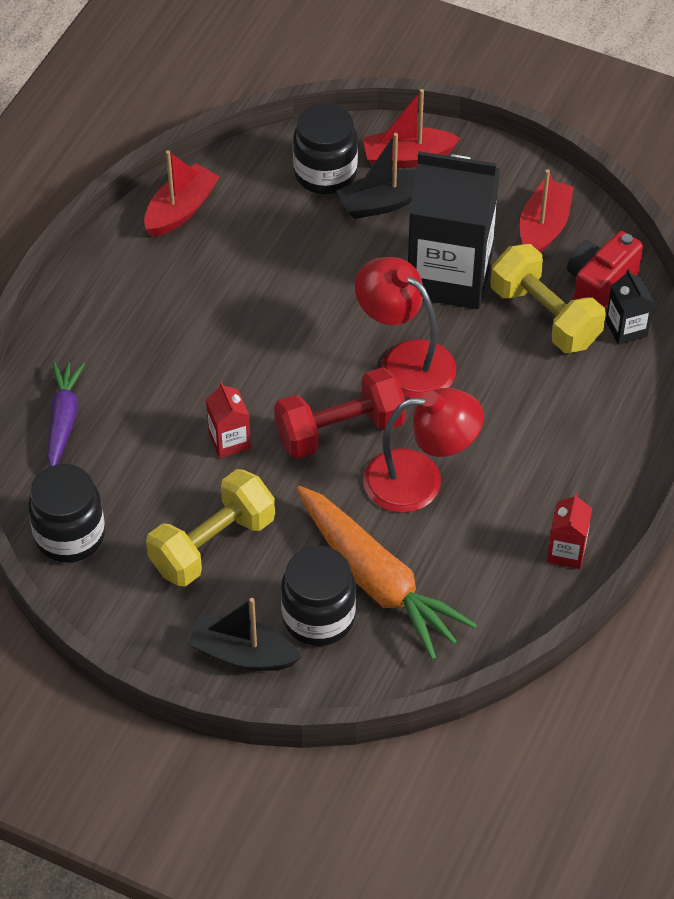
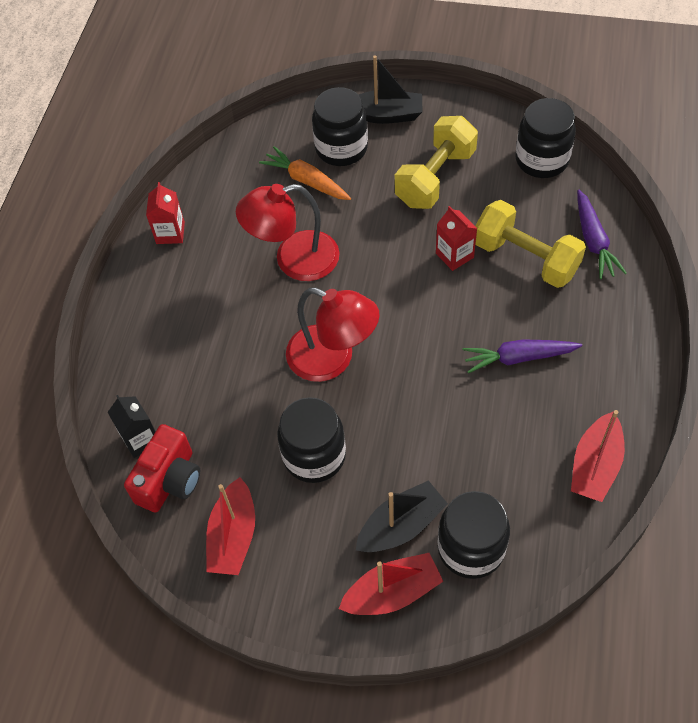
camera: 170 degrees right, 5 degrees up
(208, 318) = (518, 358): none -> purple carrot
(340, 431) = (369, 284): red dumbbell -> none
(377, 581) = (306, 181): orange carrot -> orange carrot, size x0.58
(449, 276) = (314, 456): black carton -> black jar
(545, 316) = (217, 434): yellow dumbbell -> yellow dumbbell (525, 258)

